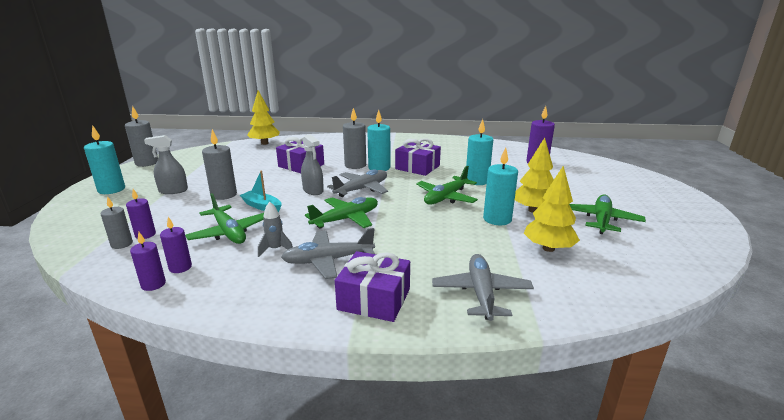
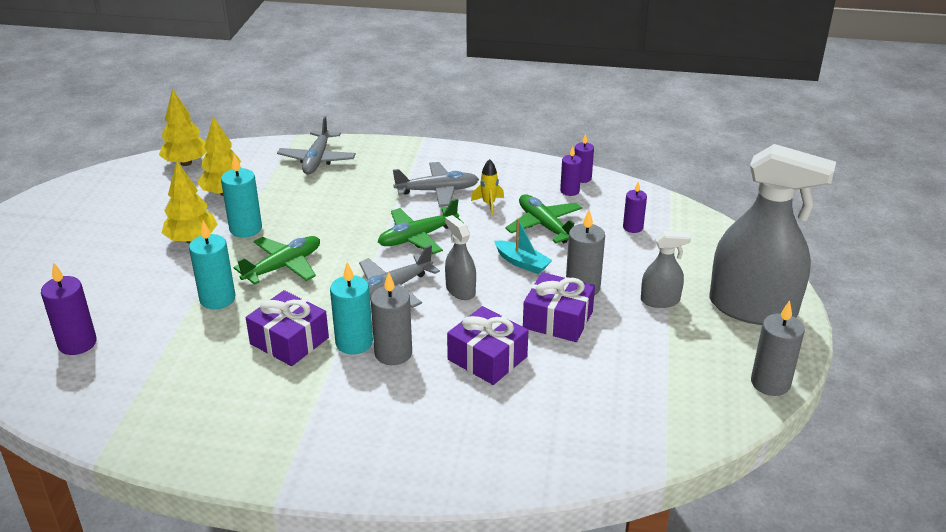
camera: 175 degrees left, 10 degrees up
(111, 189) = (752, 308): turquoise candle -> grey spray bottle
(122, 244) = (647, 217): grey candle -> none
(264, 143) = (583, 456): yellow tree -> yellow tree (186, 163)
(275, 249) = (489, 204): grey rocket -> yellow rocket
(374, 299) = (401, 160): purple gift -> purple gift (558, 320)
(601, 220) = (131, 221): green plane -> none

